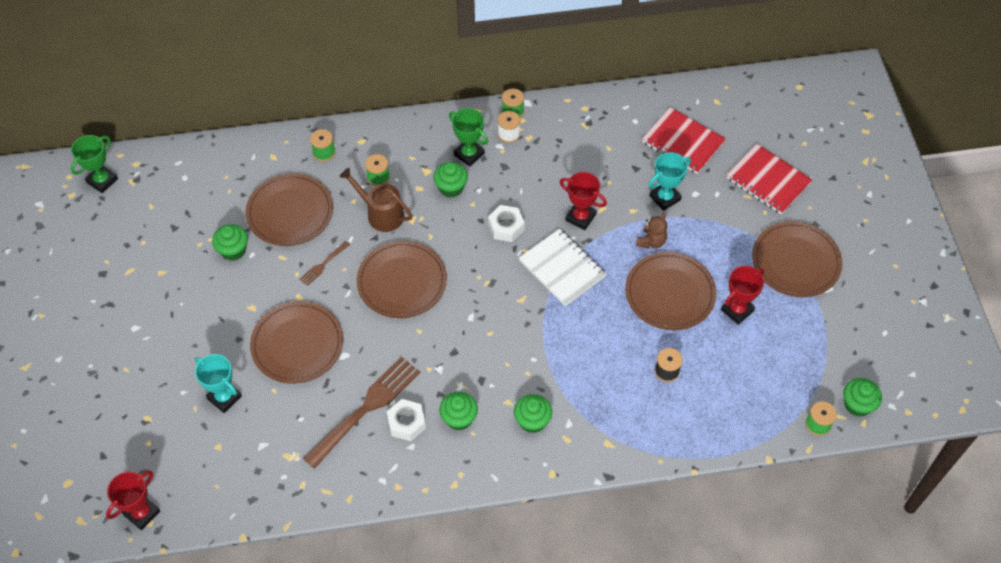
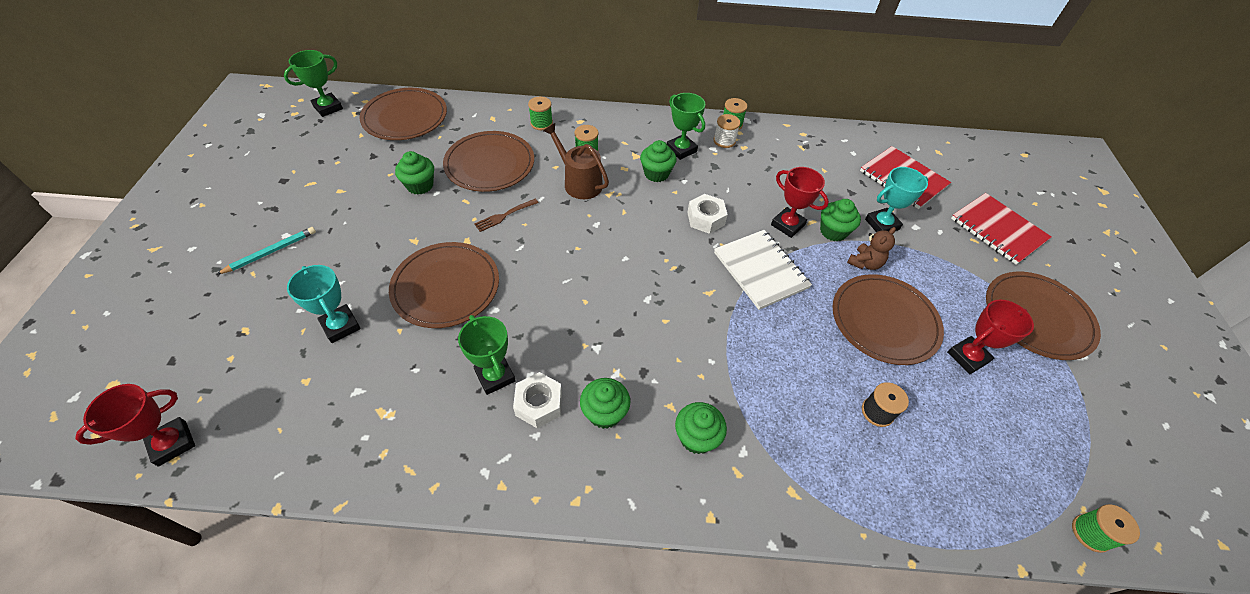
camera: 10 degrees right, 5 degrees down
(131, 346) = (271, 252): none -> turquoise pencil
(365, 409) = (495, 376): brown fork -> green trophy
(402, 281) = (581, 248): brown plate -> brown plate (405, 117)
(857, 404) = (1145, 517): green cupcake -> green cupcake (833, 231)

